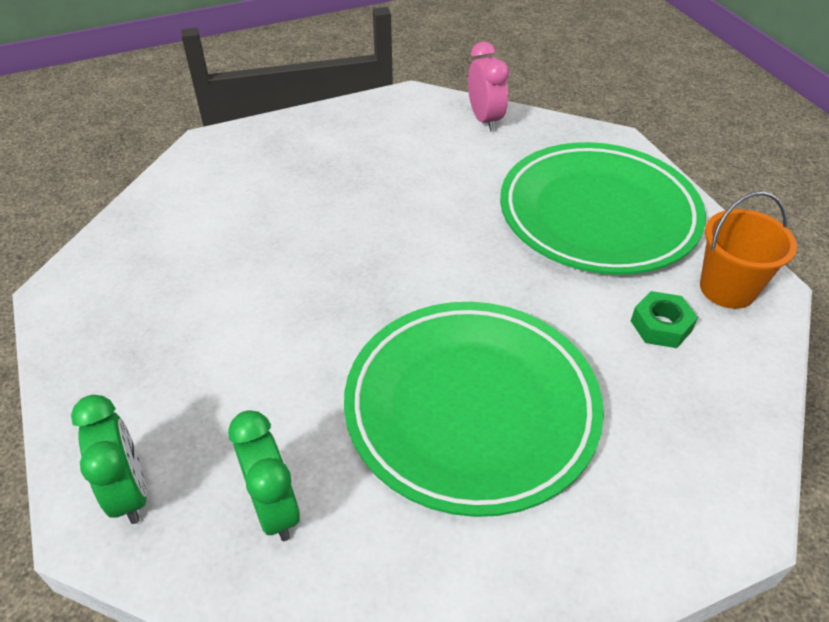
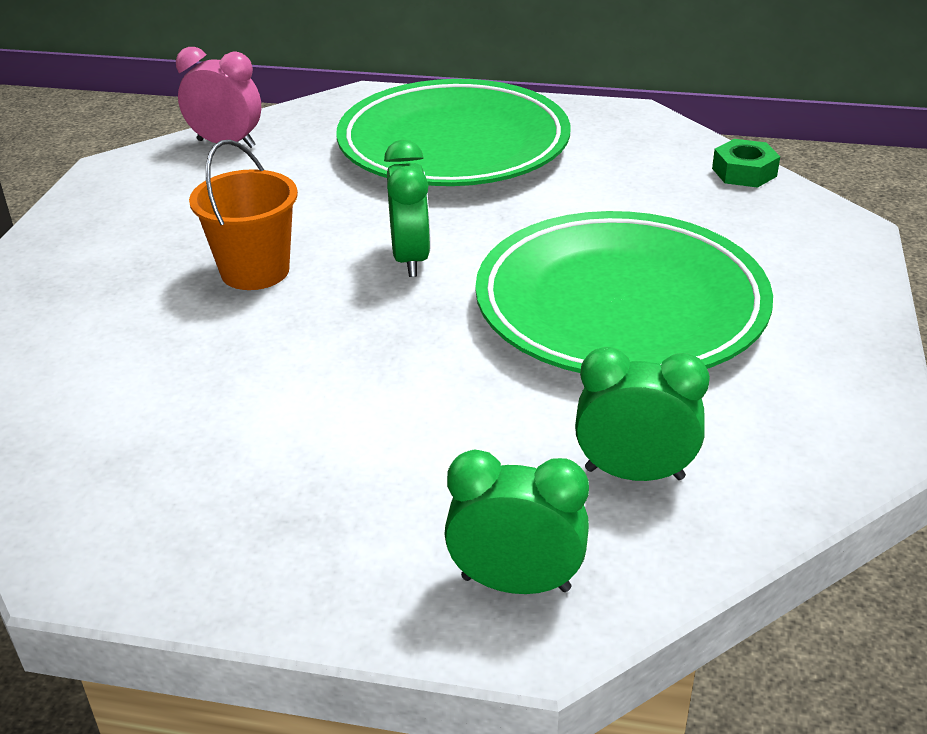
camera: 55 degrees left, 10 degrees down
(432, 269) = (410, 259): none -> green clock
(661, 326) = (623, 175): green nut -> green nut (744, 172)
(727, 288) = (615, 129): orange bucket -> orange bucket (255, 271)

